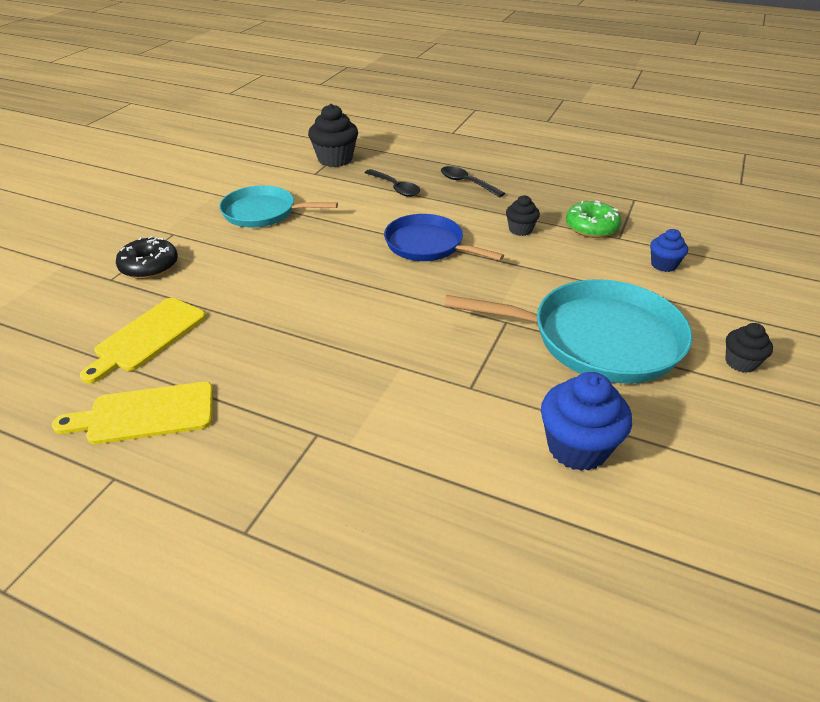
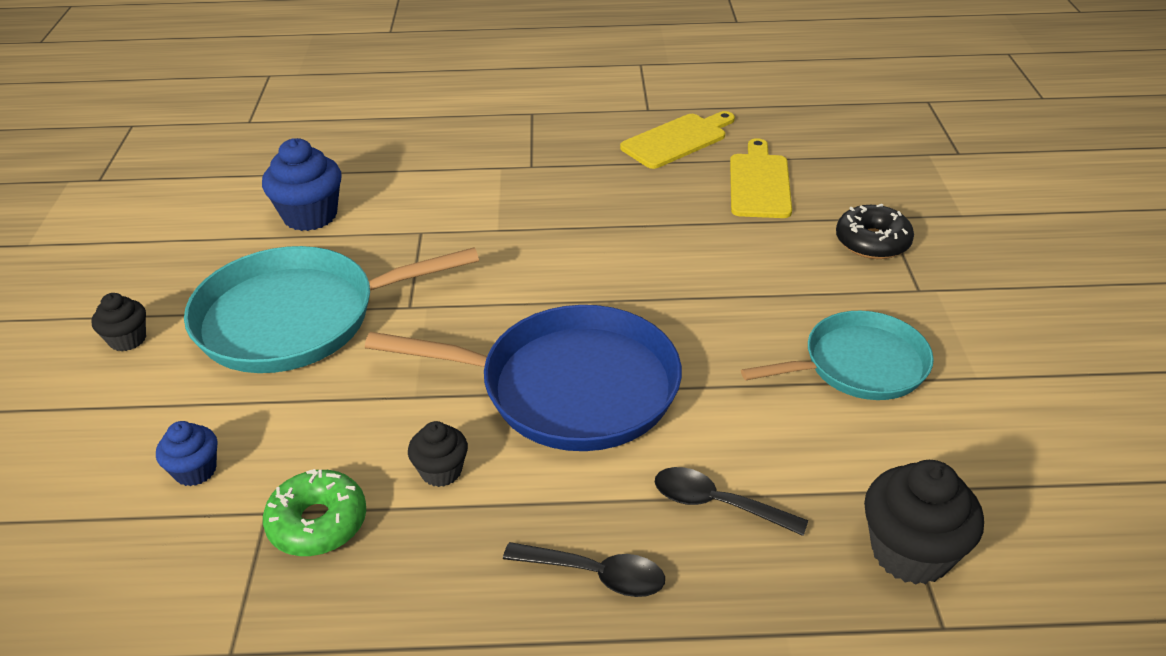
camera: 155 degrees right, 0 degrees up
(428, 245) = (569, 387): blue pan -> blue pan, size x1.57

